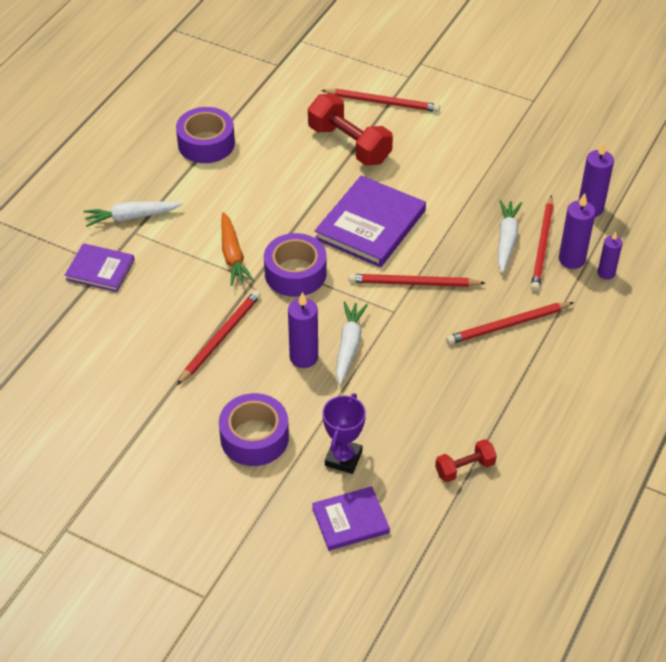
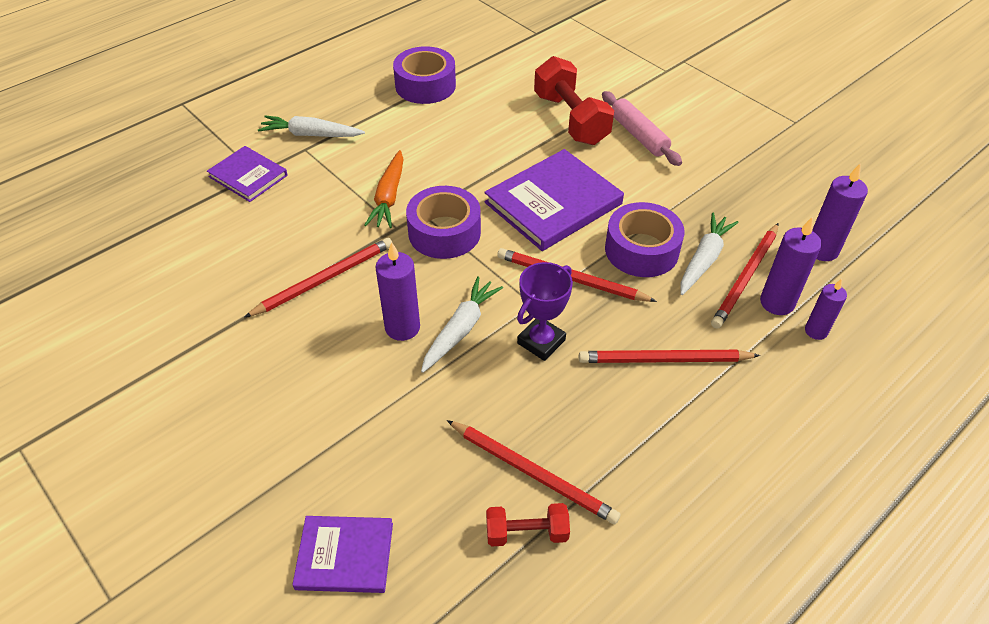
camera: 20 degrees right, 0 degrees up
(254, 437) = (293, 406): purple tape -> purple tape (641, 250)
(343, 458) = (381, 467): purple trophy -> purple trophy (541, 341)
(382, 102) = (626, 88): red pencil -> red pencil (533, 473)
(412, 145) = (638, 135): none -> pink rolling pin

